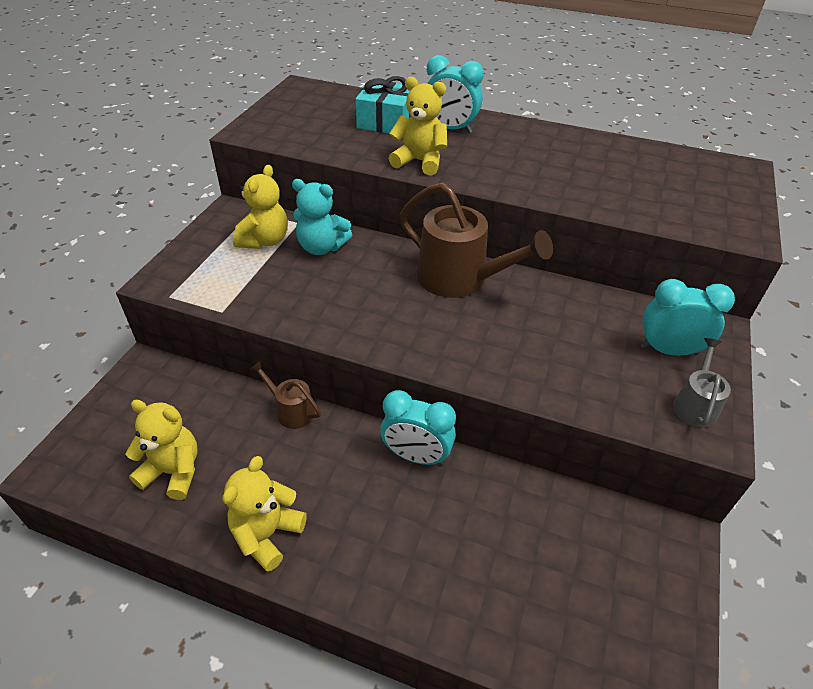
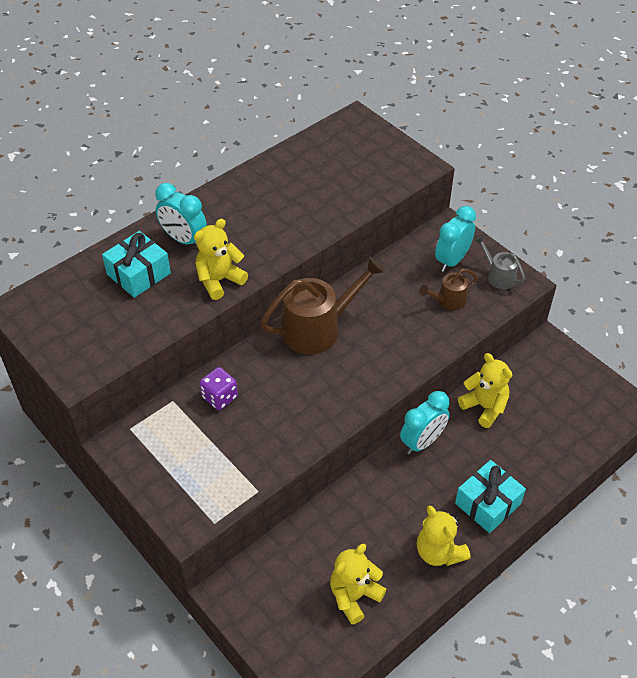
camera: 60 degrees left, 5 degrees up
(264, 240) = (182, 433): yellow teddy bear -> yellow teddy bear (484, 407)
(291, 411) = (338, 501): brown watering can -> brown watering can (448, 300)
(321, 247) = (220, 397): turquoise teddy bear -> purple dice
(367, 563) = (488, 504): none -> turquoise gift
(450, 129) = (184, 240): turquoise clock -> turquoise clock turned 75 degrees clockwise

